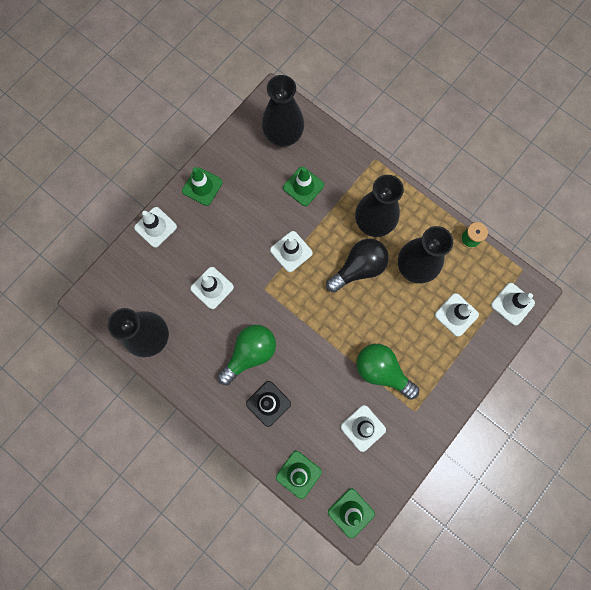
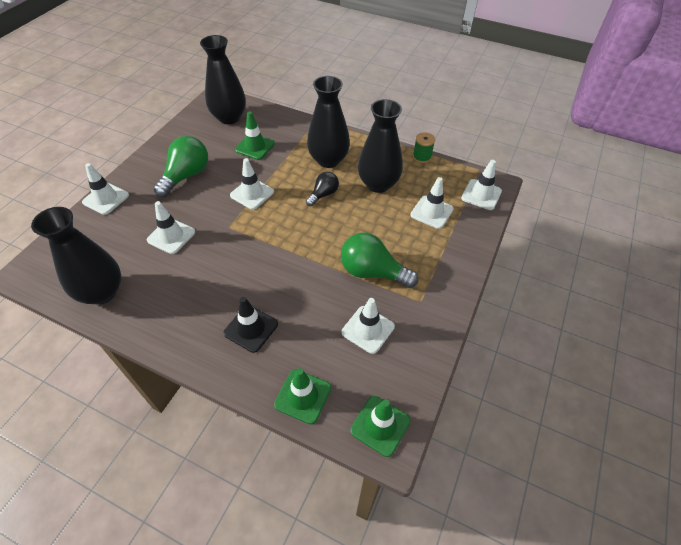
camera: 15 degrees left, 25 degrees down
(202, 186) = (154, 162): green traffic cone -> none
(250, 353) = (222, 285): green light bulb -> green light bulb (186, 176)
(358, 268) = (323, 194): black light bulb -> black light bulb, size x0.59

